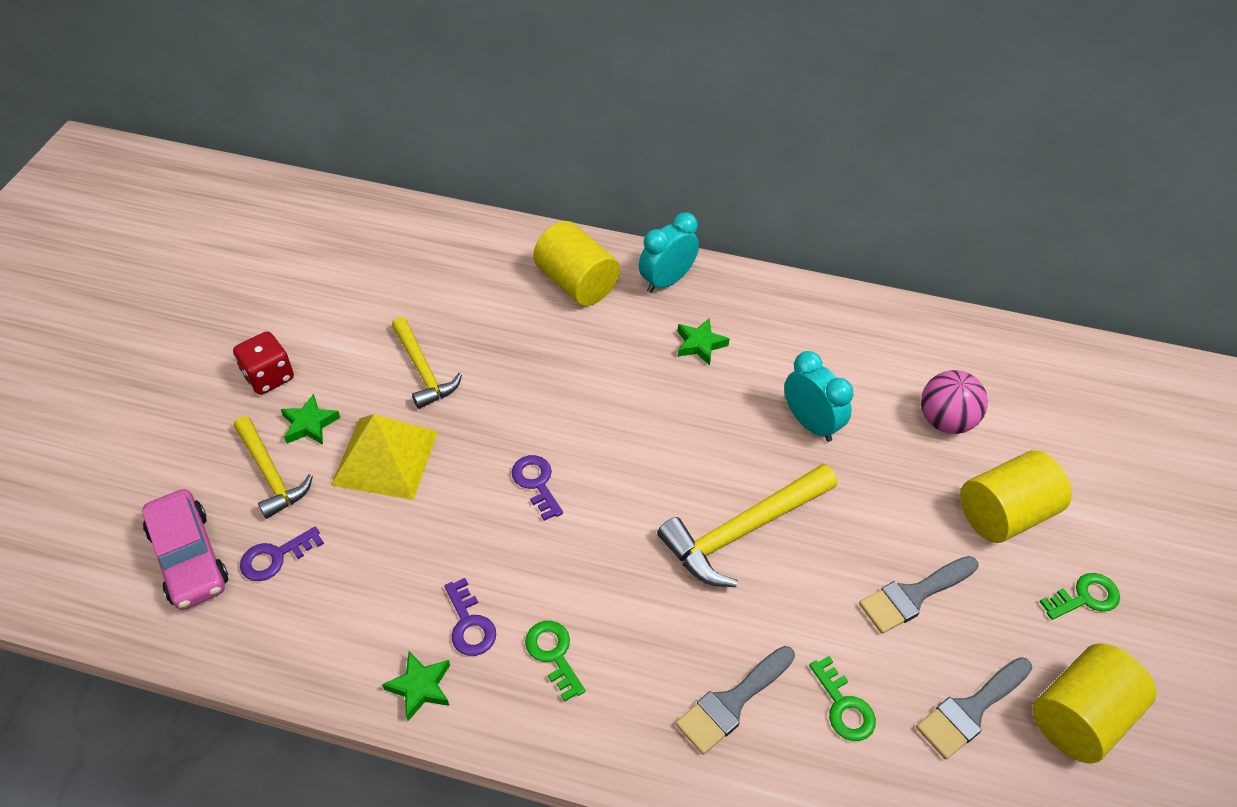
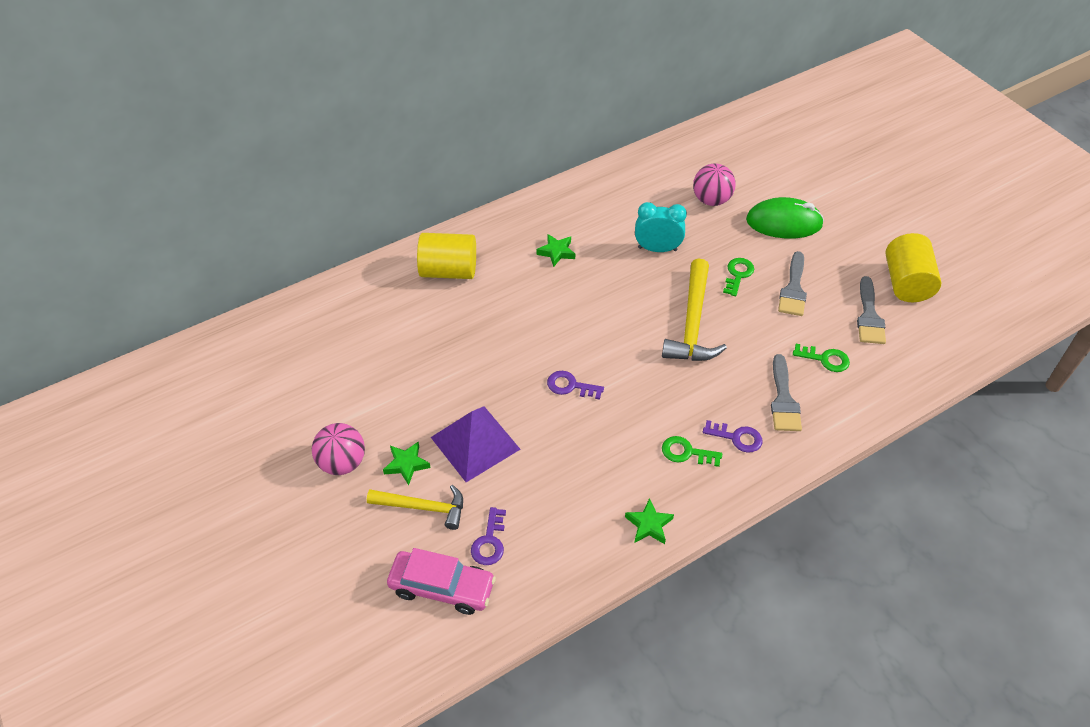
camera: 45 degrees left, 0 degrees up
(269, 377) = (342, 462): red dice -> pink ball
(385, 458) = (475, 443): yellow pyramid -> purple pyramid
(423, 370) = (429, 383): yellow hammer -> none
(469, 624) = (631, 477): purple key -> purple key (737, 437)
(666, 281) = (495, 233): turquoise clock -> none
(1004, 514) = (784, 222): yellow cylinder -> green mouse
(1085, 597) = (853, 232): green key -> green key (738, 274)

